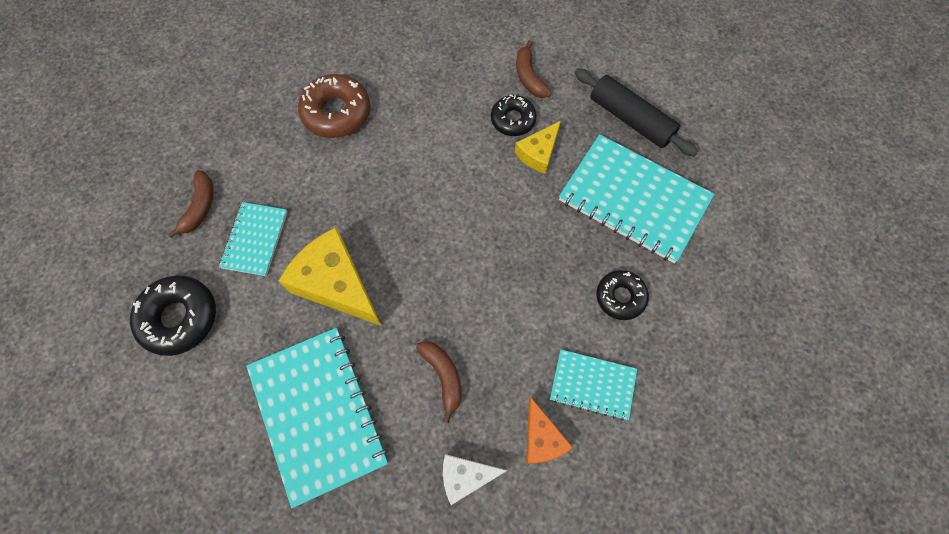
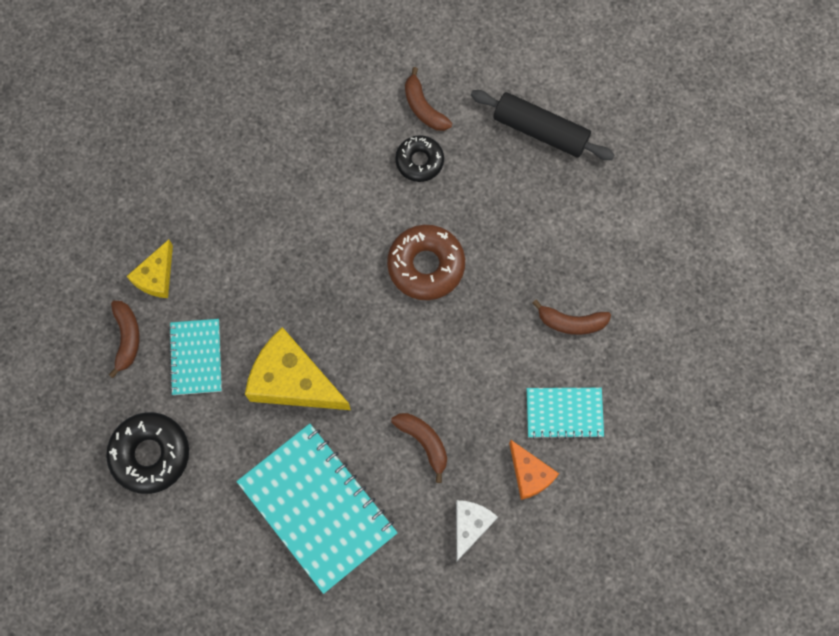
camera: 15 degrees left, 5 degrees up
(336, 112) = (232, 199): brown donut -> brown donut (426, 265)
(466, 477) = (470, 526): white cheese -> white cheese turned 135 degrees clockwise
(538, 153) = (455, 192): yellow cheese -> yellow cheese (156, 276)
(620, 297) = (571, 322): black donut -> brown banana
(634, 200) = (562, 219): turquoise notebook -> none

